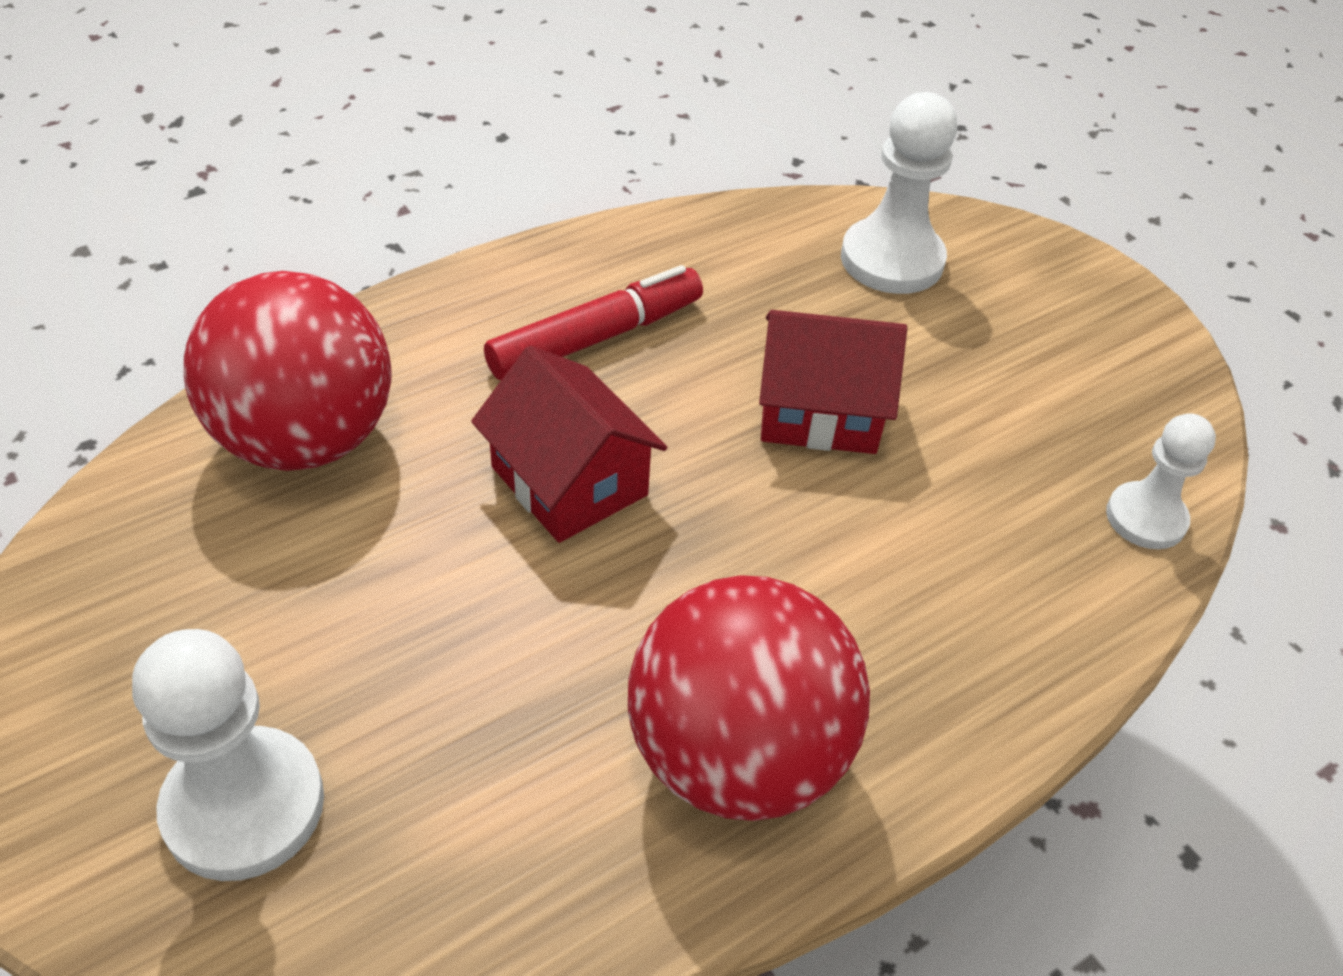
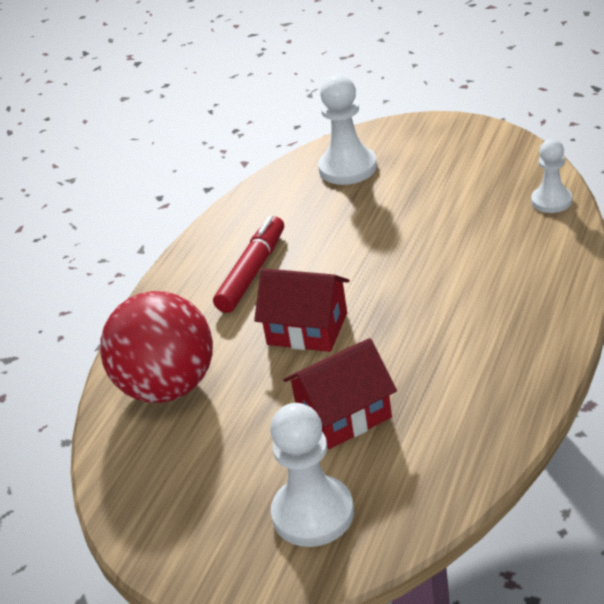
camera: 25 degrees left, 10 degrees down
(736, 755) = (485, 371): red ball -> none
(819, 412) = (383, 241): red house -> red house (343, 414)

